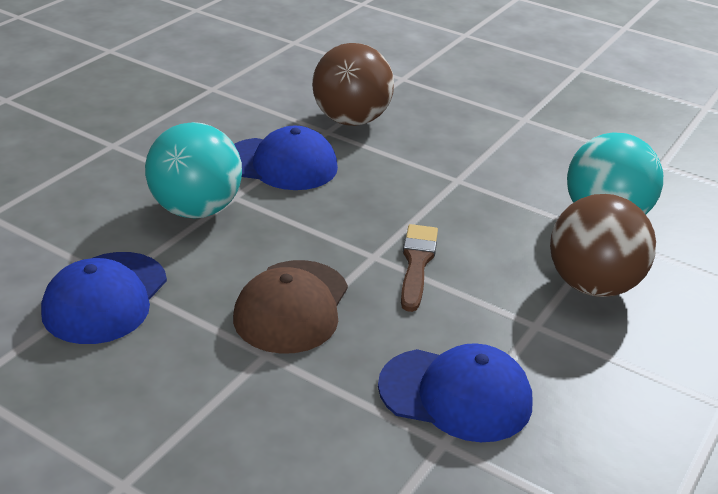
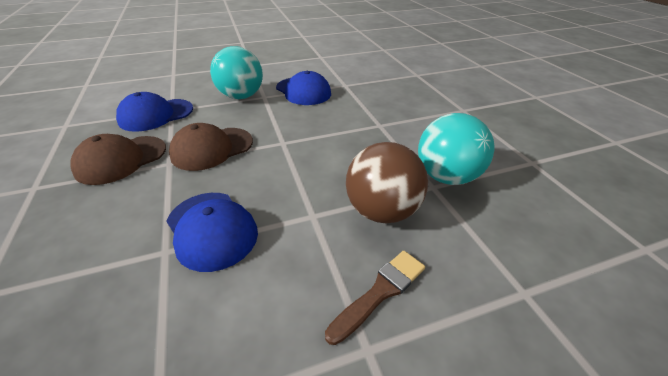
camera: 40 degrees right, 5 degrees up
(184, 384) = (121, 159): none -> brown cap
(351, 120) = (363, 84): brown ball -> none
(417, 263) = (298, 154): brown brush -> brown brush (380, 292)

